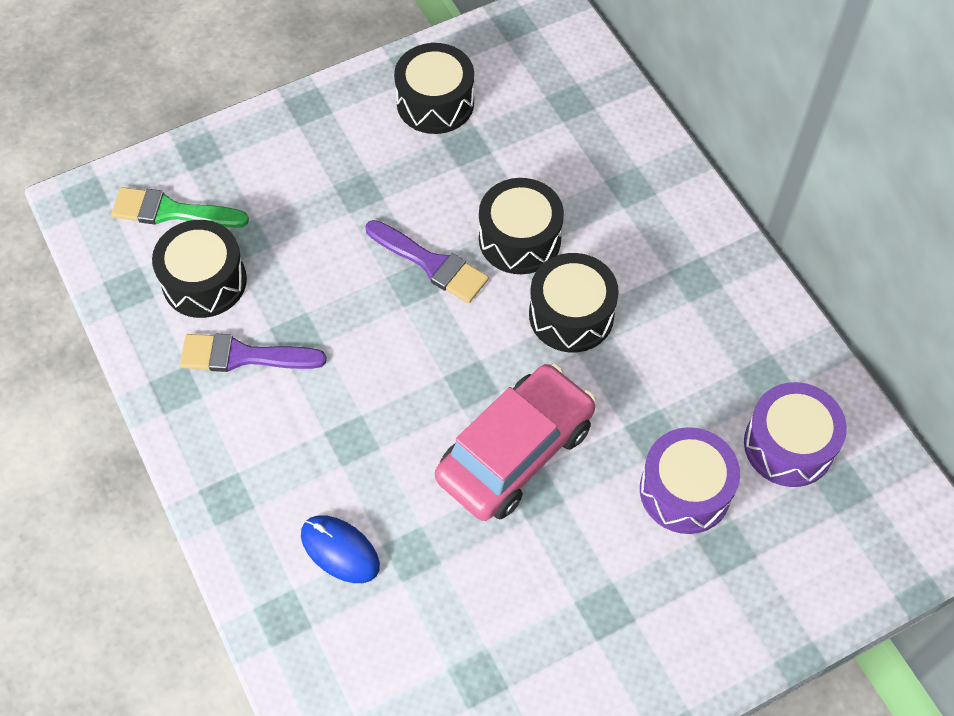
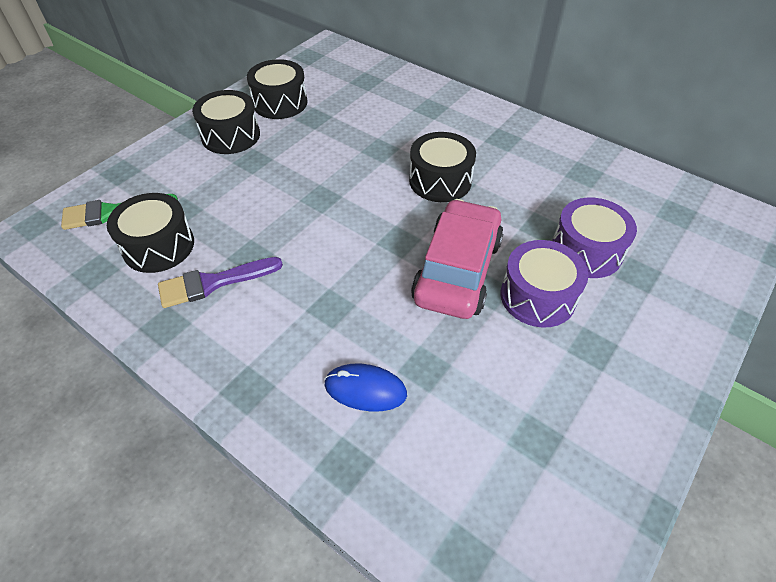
camera: 25 degrees left, 10 degrees down
(431, 264) = (328, 183): purple brush -> none
(519, 239) = (379, 152): black drum -> black drum (231, 135)
(788, 445) = (627, 203): purple drum -> purple drum (537, 296)

